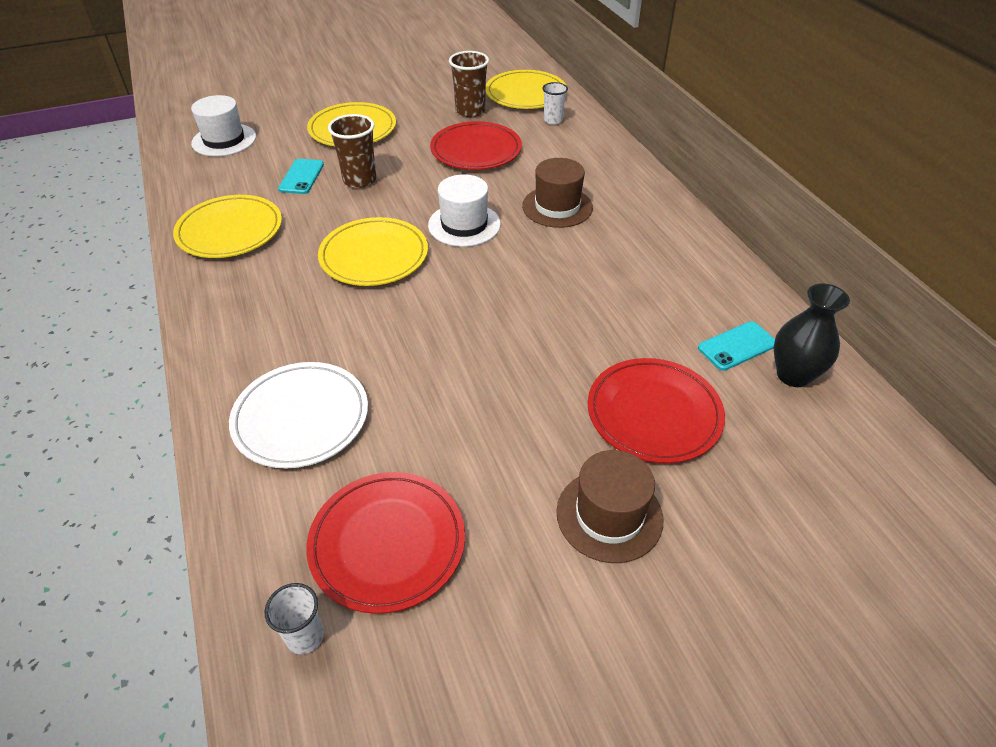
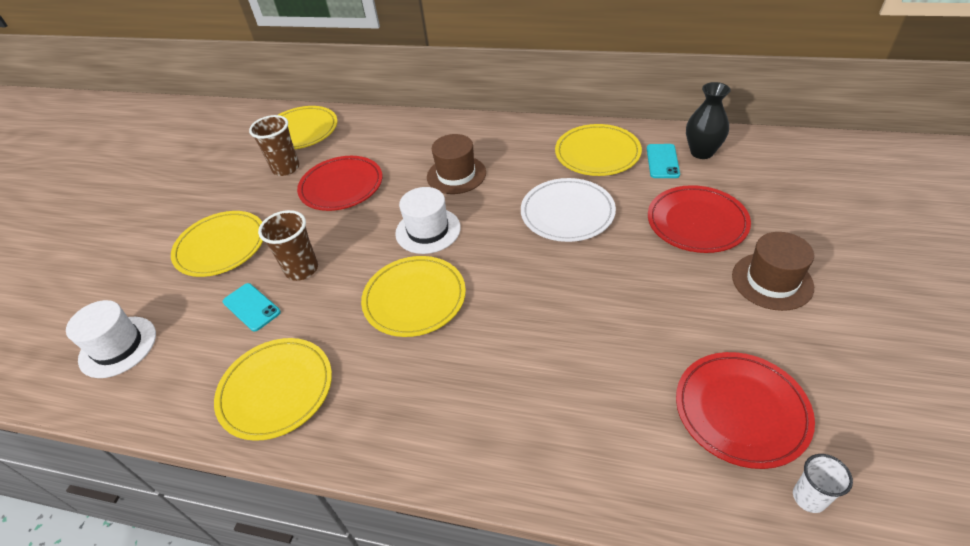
camera: 50 degrees left, 0 degrees up
(301, 417) = (576, 420): white plate -> white plate (567, 213)
(553, 120) = (352, 133): white cup -> none
(694, 288) = (597, 153): none -> yellow plate

